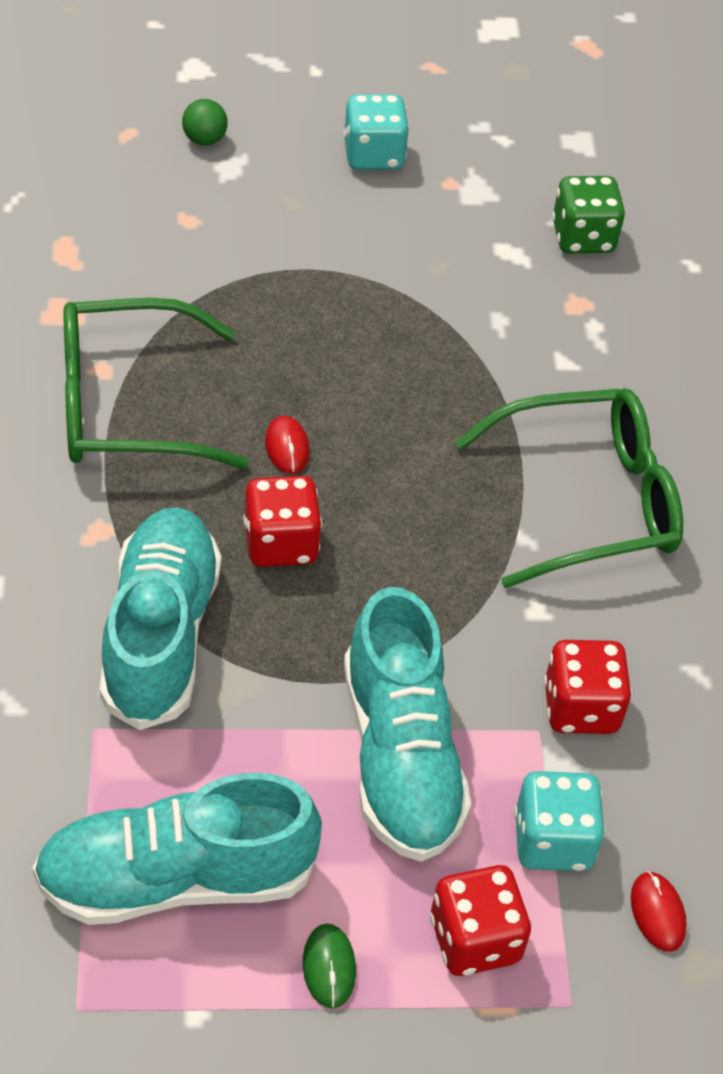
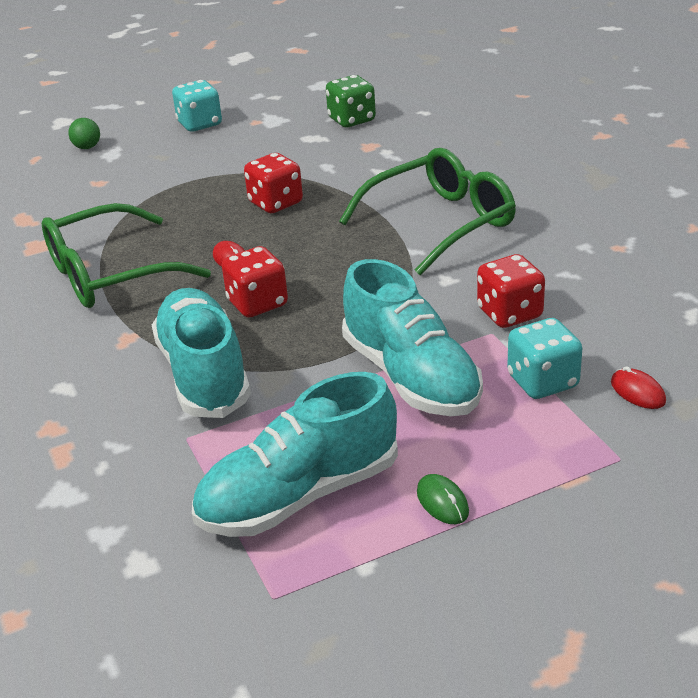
camera: 15 degrees left, 15 degrees down
(475, 939) = (531, 449): red dice -> red dice (275, 203)

